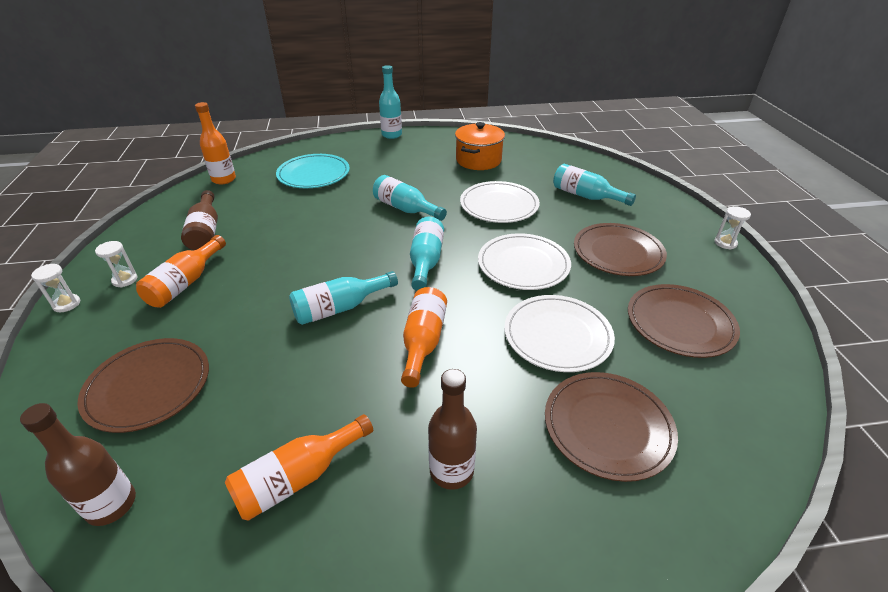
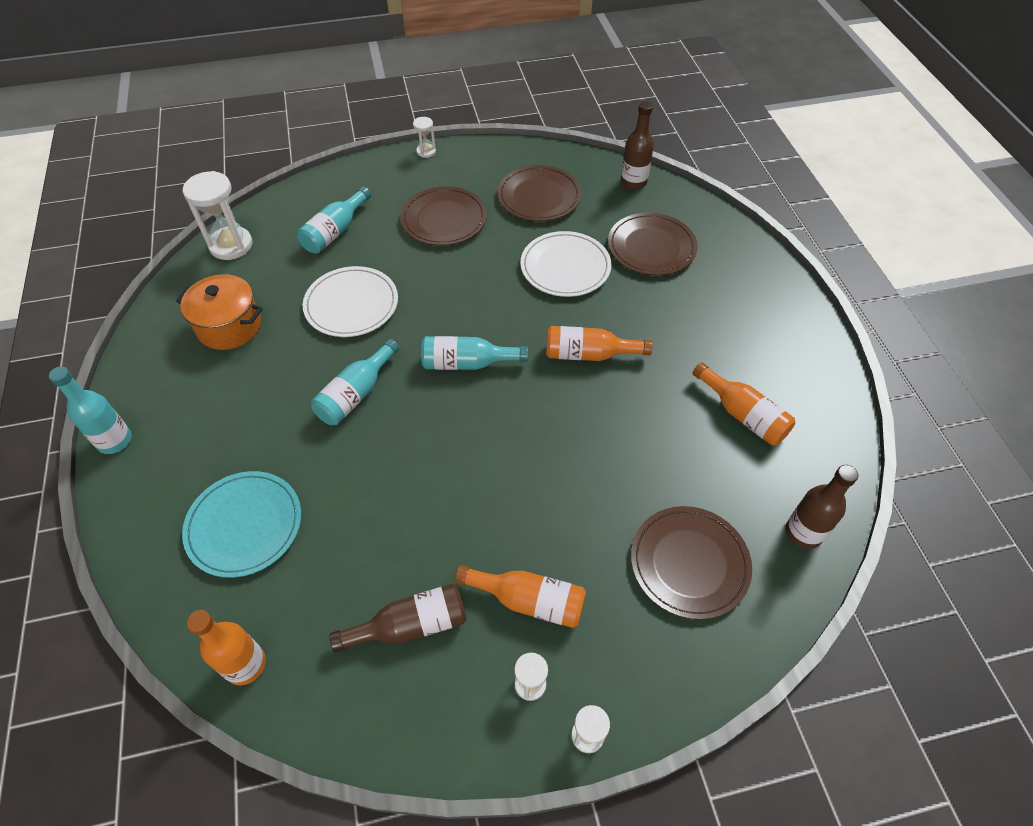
camera: 95 degrees left, 15 degrees up
(340, 308) = (552, 426): turquoise bottle -> none
(451, 471) = (710, 327): brown bottle -> brown bottle (633, 182)
(523, 264) = (468, 286): white plate -> none
(561, 156) = (231, 245): none -> white hourglass

